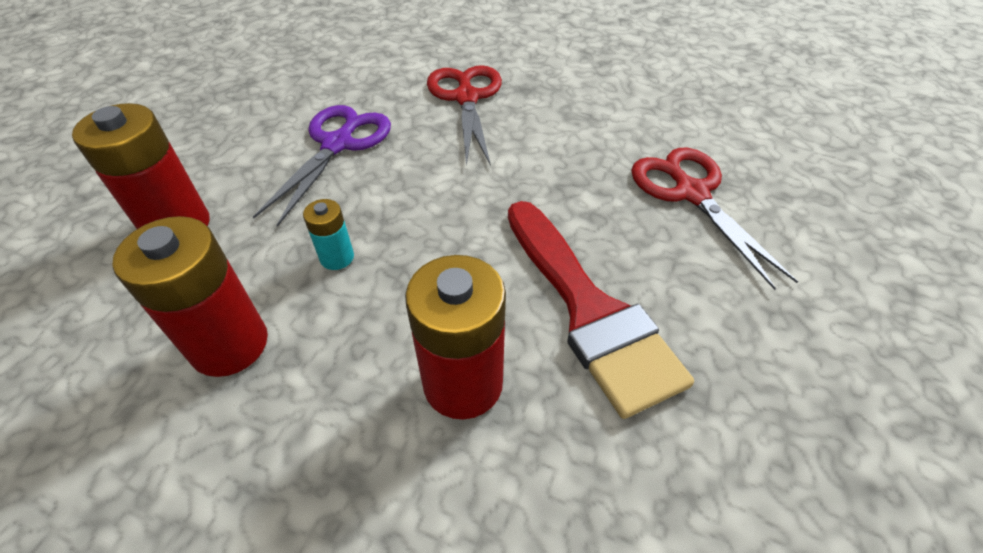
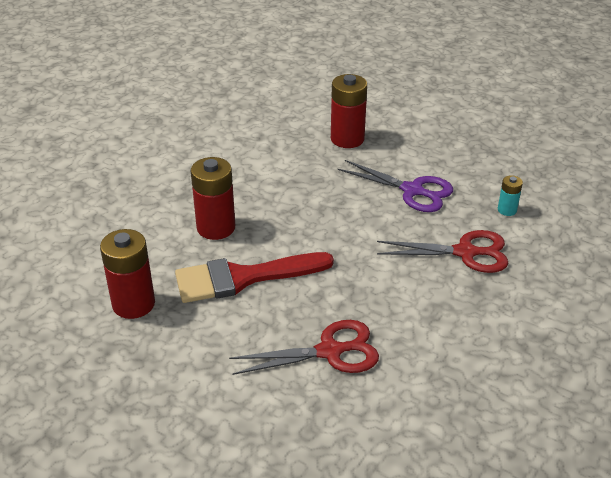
camera: 100 degrees right, 10 degrees down
(229, 344) = (263, 161): red battery -> red battery (133, 304)
(337, 257) = (309, 190): turquoise battery -> turquoise battery (507, 210)

